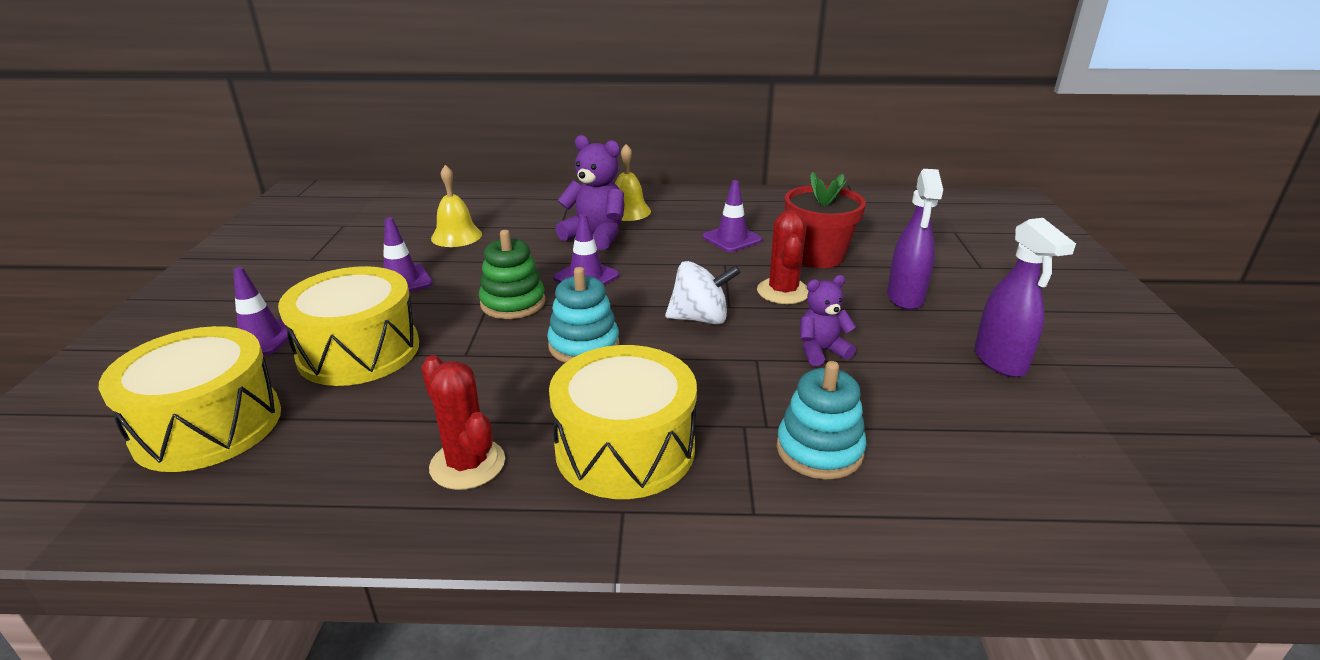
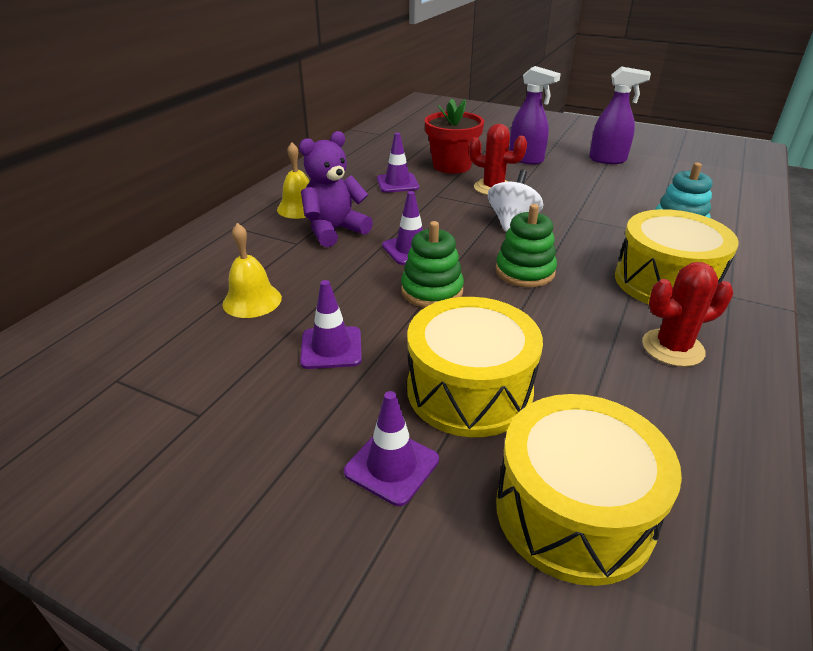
camera: 65 degrees left, 5 degrees up
(584, 345) = (525, 271): turquoise stacking toy -> green stacking toy
(821, 351) = (576, 197): purple teddy bear -> none

